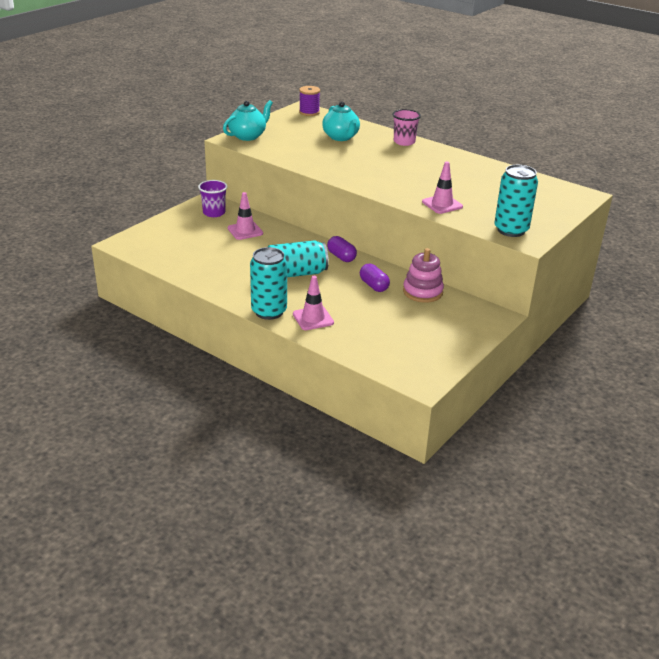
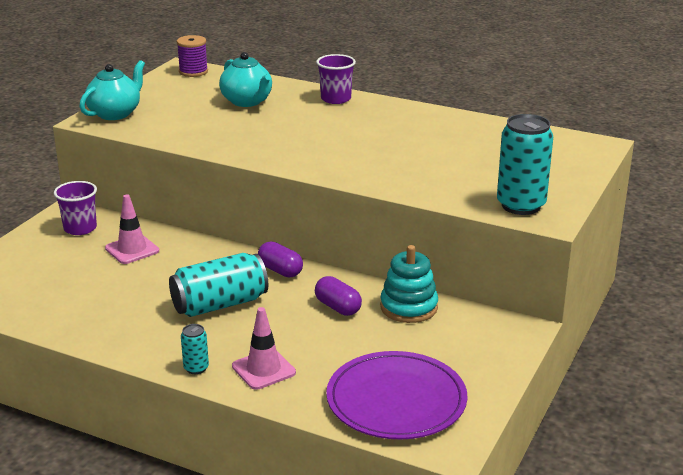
camera: 10 degrees left, 5 degrees down
(269, 311) = (196, 368): turquoise can -> turquoise can, size x0.48
(396, 349) = (396, 400): none -> purple plate
(404, 142) = (336, 99): pink cup -> purple cup
(422, 292) = (409, 307): pink stacking toy -> turquoise stacking toy
(442, 204) = (415, 180): pink traffic cone -> none

